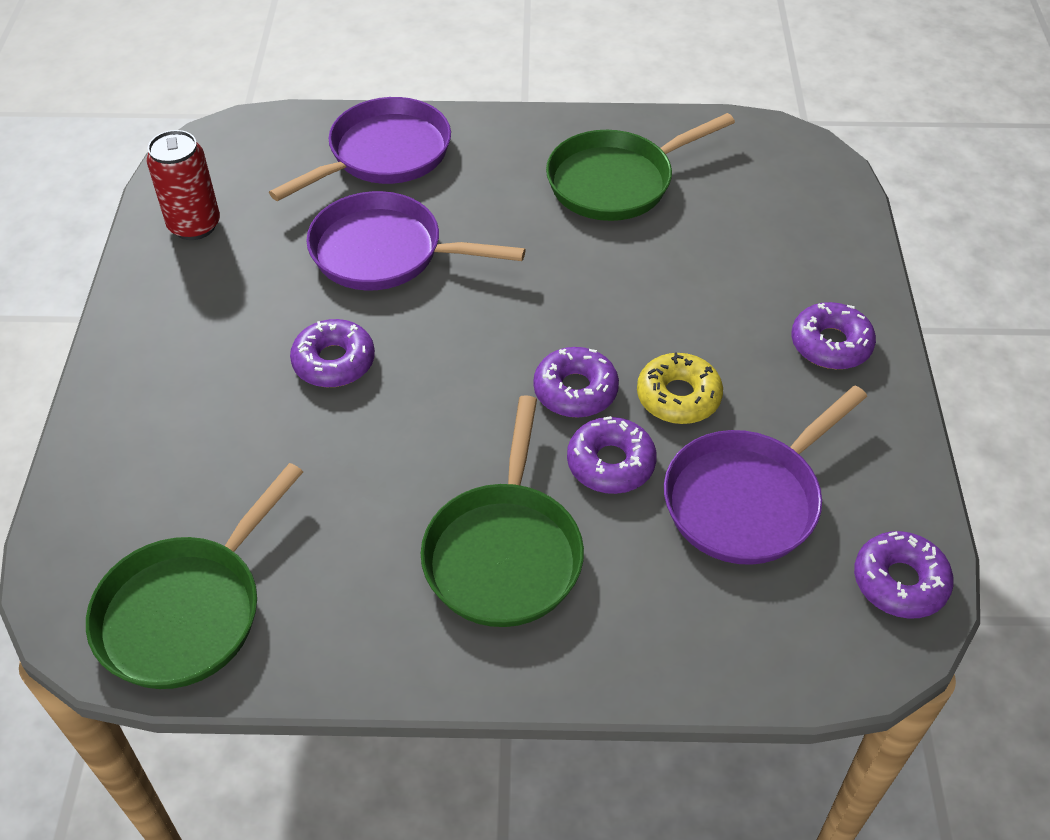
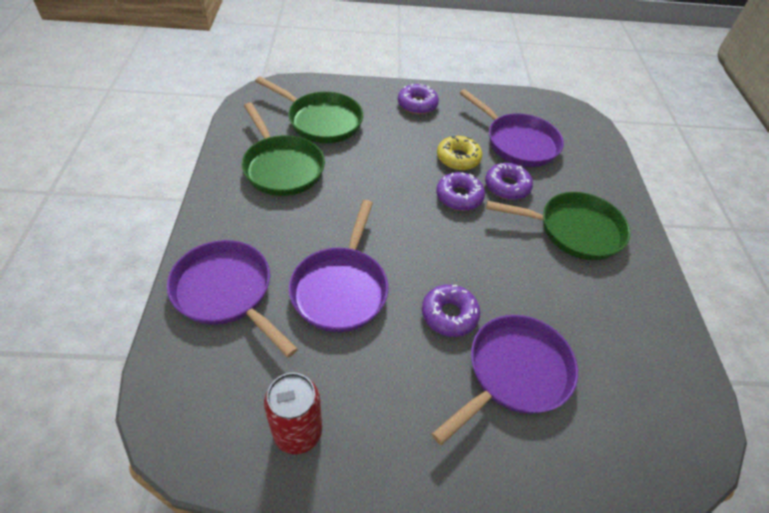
camera: 95 degrees left, 0 degrees up
(187, 611) = (663, 382): green pan -> green pan (321, 121)
(233, 424) = (513, 373): none -> purple pan
(900, 582) = (549, 106): purple donut -> none

